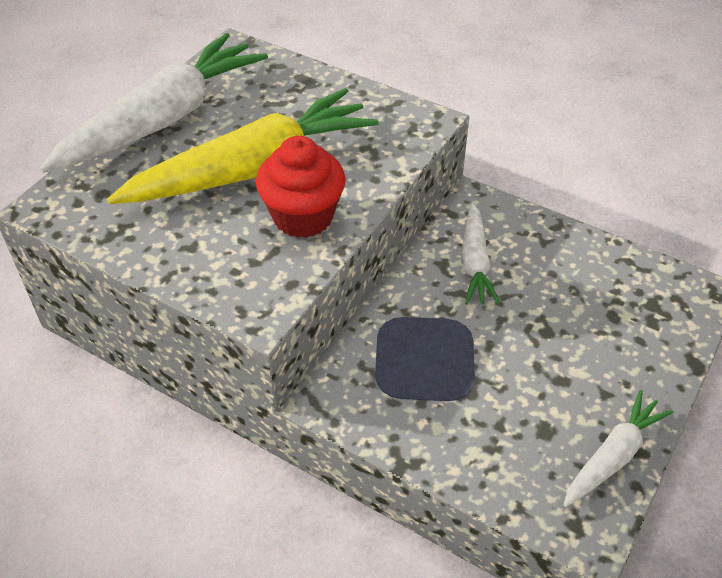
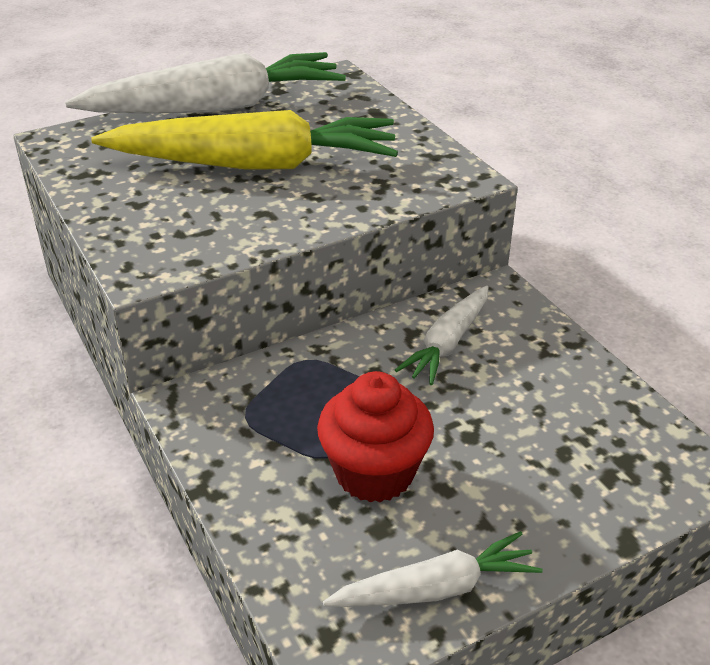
camera: 30 degrees right, 10 degrees down
(303, 216) = (260, 214): red cupcake -> red cupcake (374, 473)

